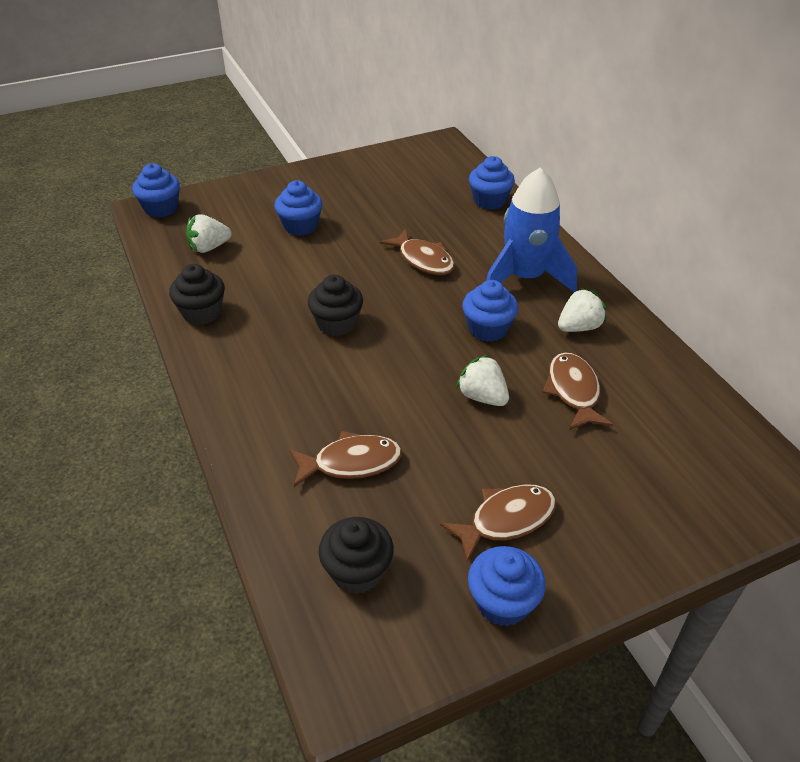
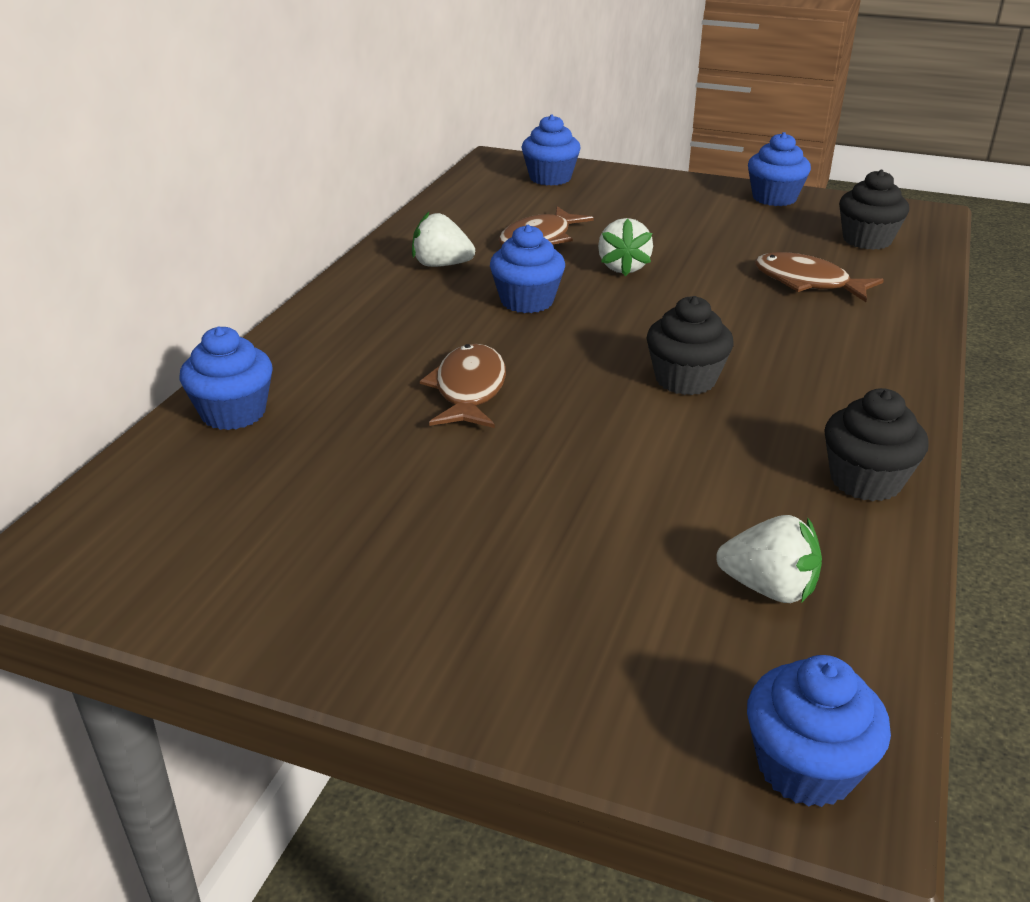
camera: 135 degrees left, 10 degrees down
(300, 226) = (561, 537): blue cupcake -> blue cupcake (550, 178)
(506, 520) = (718, 217): brown fish -> none
(525, 278) = (398, 318): blue rocket -> none

